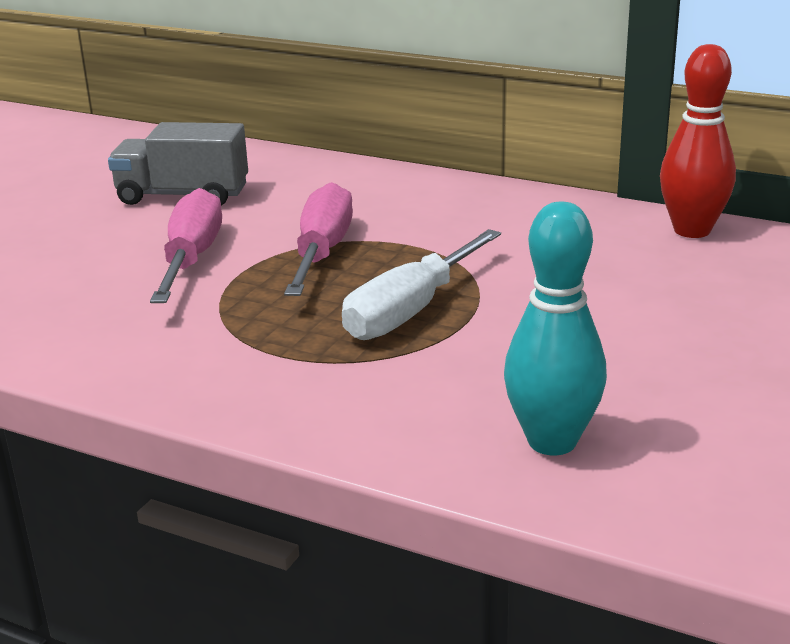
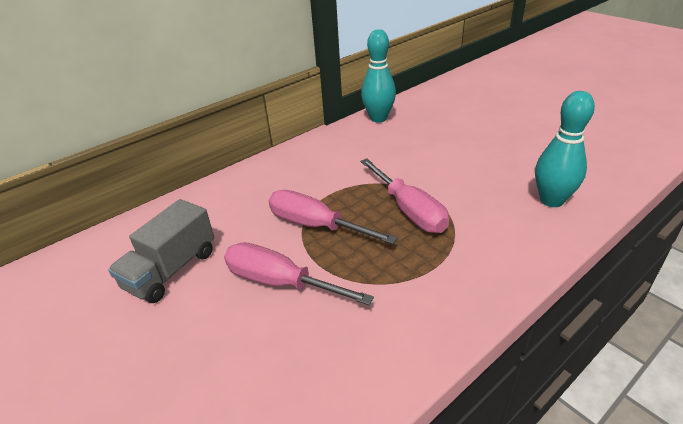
camera: 65 degrees left, 10 degrees up
(411, 310) = (409, 210): white screwdriver -> pink screwdriver
(692, 230) = (378, 118): red bowling pin -> turquoise bowling pin

